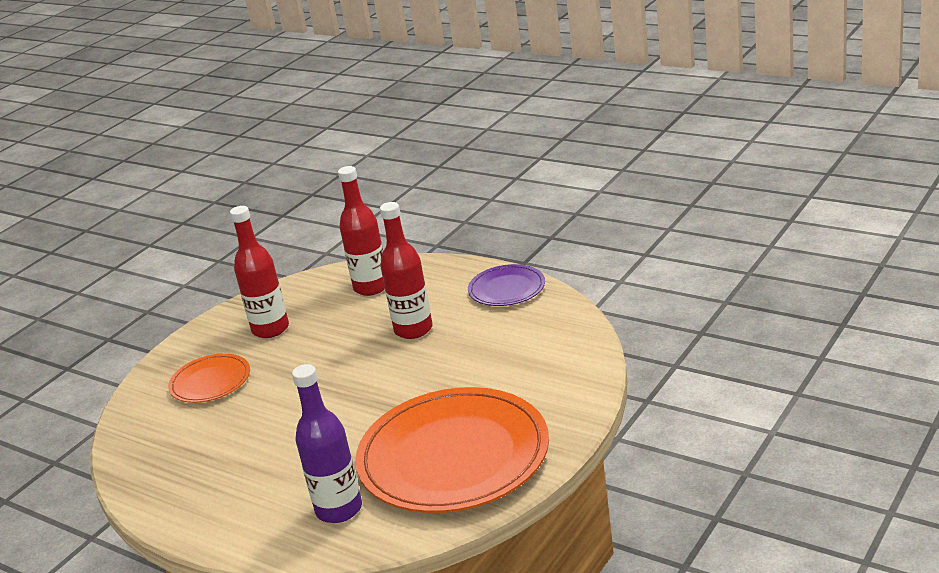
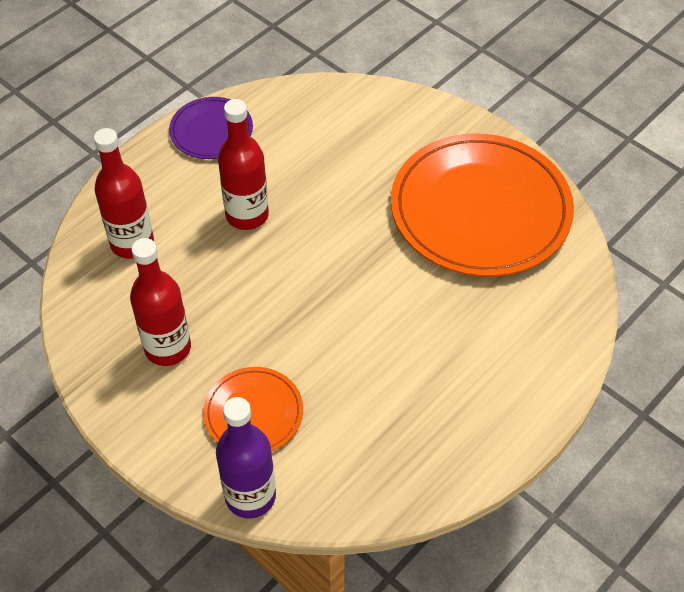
camera: 85 degrees left, 25 degrees up
(339, 509) = (530, 302): purple bottle -> purple bottle (250, 496)

